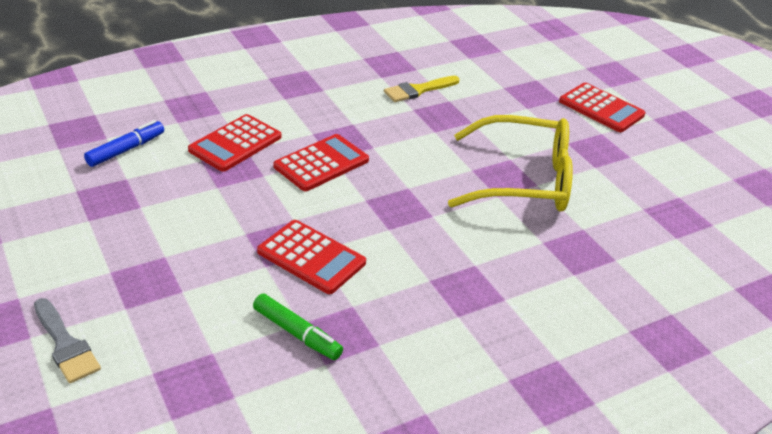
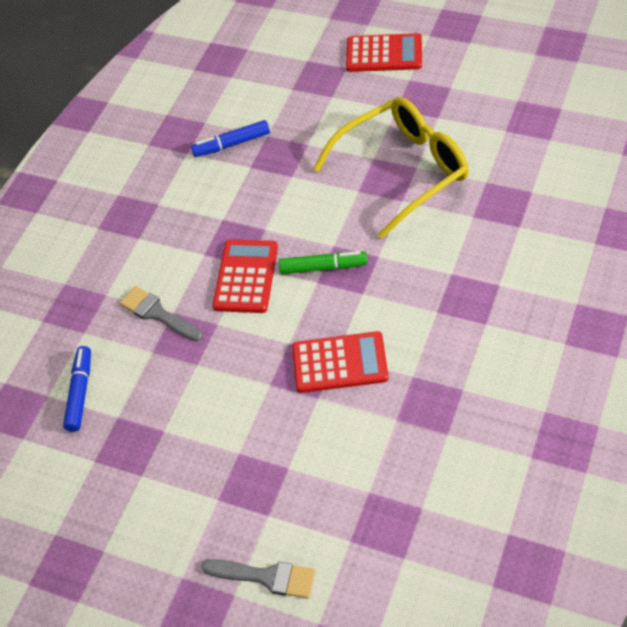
camera: 30 degrees left, 15 degrees up
(235, 143) = (158, 314): red calculator -> grey brush
(297, 333) = (403, 428): green marker -> green marker (323, 267)
(418, 90) = (231, 144): yellow brush -> blue marker

